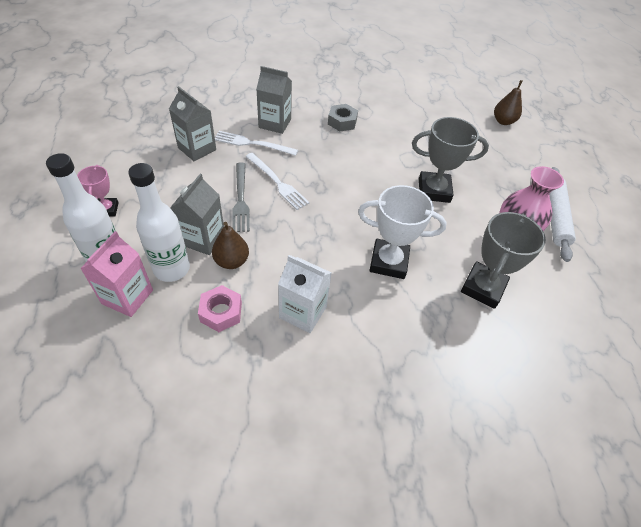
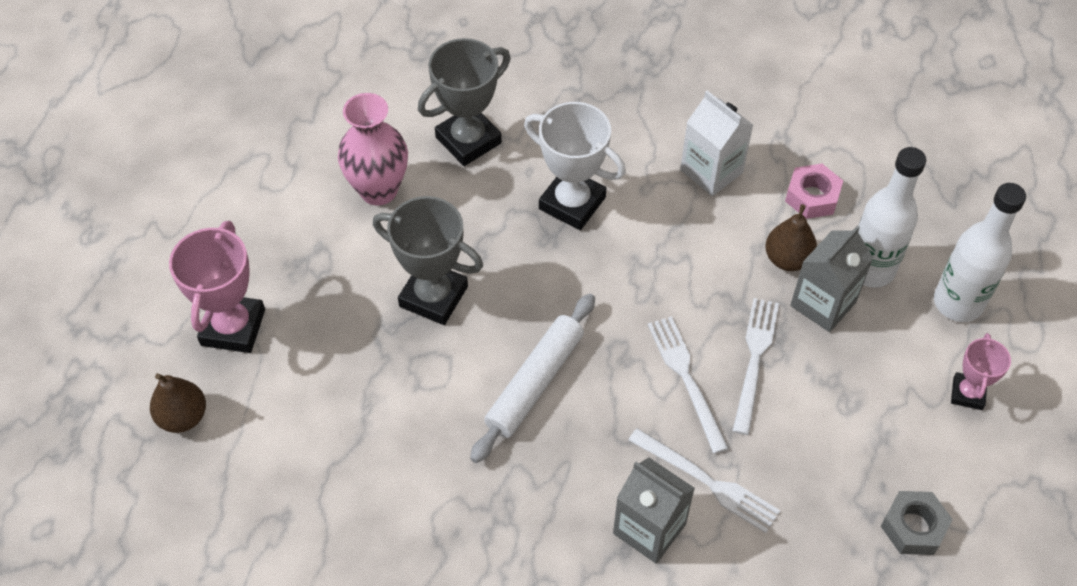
camera: 155 degrees left, 5 degrees up
(127, 297) = (928, 245): pink carton -> none
(197, 149) = (813, 495): grey carton -> none
(240, 199) = (755, 360): grey fork -> white fork
(342, 122) = (511, 498): grey nut -> grey nut (913, 527)
(517, 156) = (233, 327): none -> pink trophy
(555, 217) = (279, 204): white rolling pin -> white rolling pin (535, 383)

